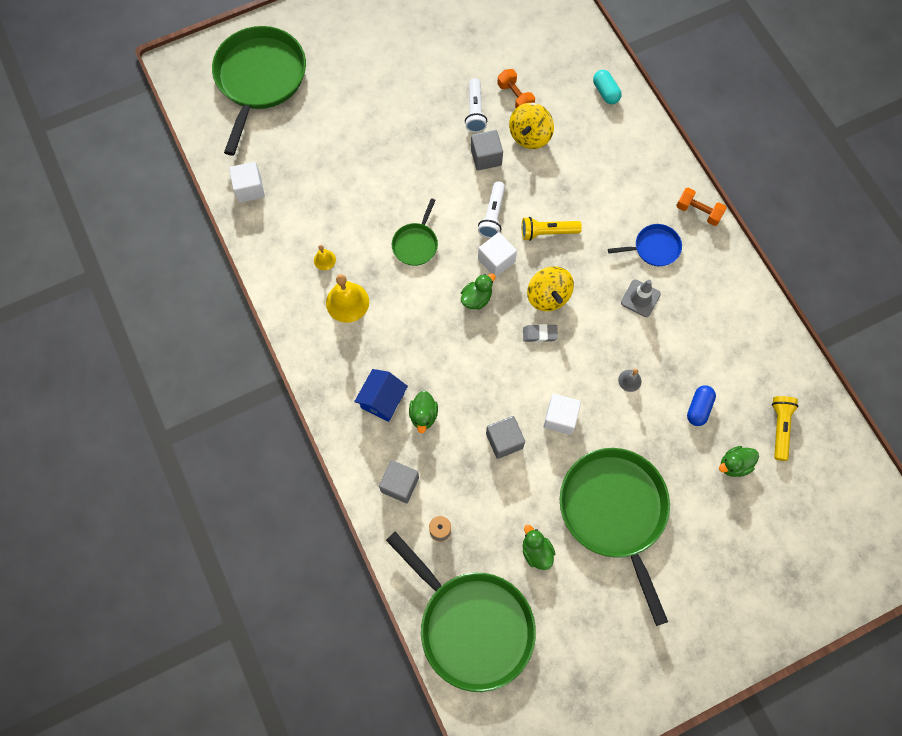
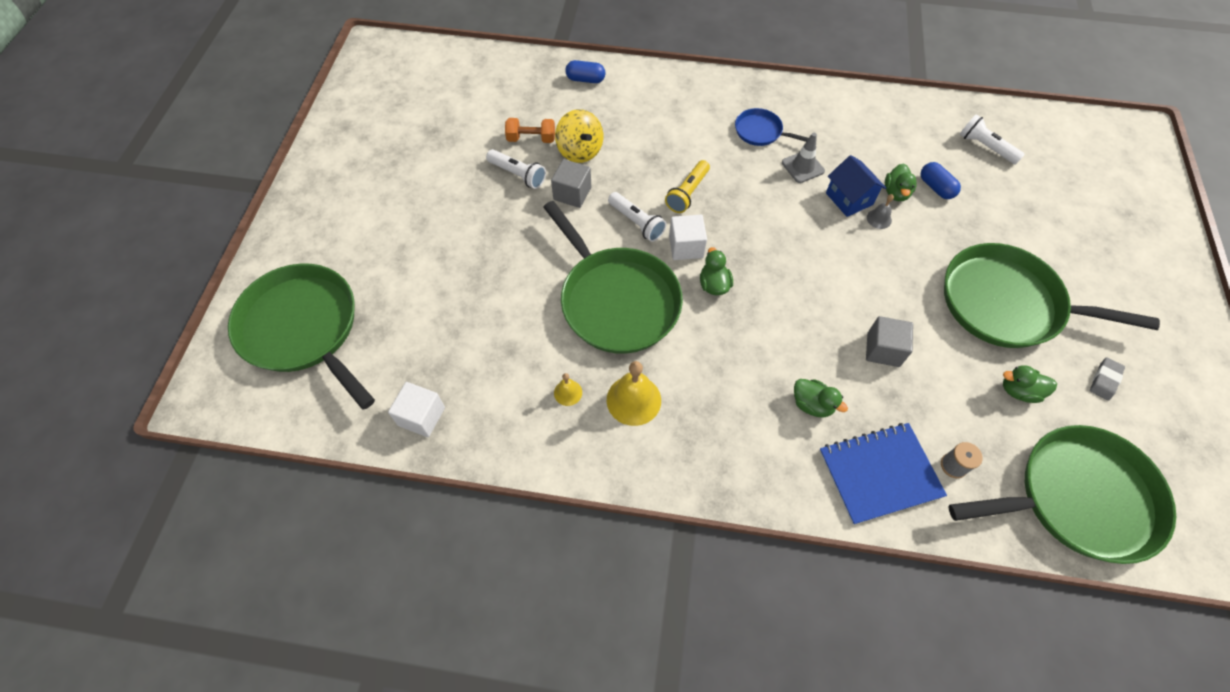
camera: 55 degrees left, 10 degrees down
(382, 400) = (771, 433): blue house -> blue house (849, 199)
(400, 484) = (879, 474): grey cube -> blue notebook
(416, 244) = (616, 300): green pan -> green pan, size x2.15
(539, 334) = (787, 257): grey eraser -> grey eraser (1104, 380)
(548, 296) = (753, 229): yellow spinning top -> none
(560, 418) = (885, 291): white cube -> none
(605, 92) = (585, 79): turquoise capsule -> blue capsule
(654, 248) = (761, 131): blue pan -> blue pan turned 90 degrees counterclockwise
(698, 212) = (749, 86): orange dumbbell -> none
(734, 464) = (1004, 194): green duck -> green duck (896, 193)
(780, 428) = (985, 147): yellow flashlight -> white flashlight

